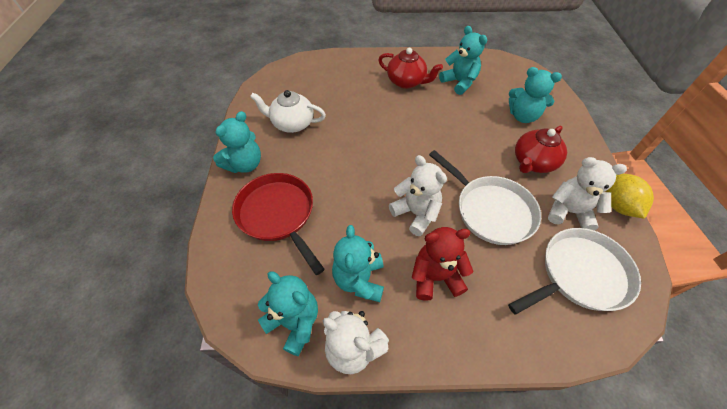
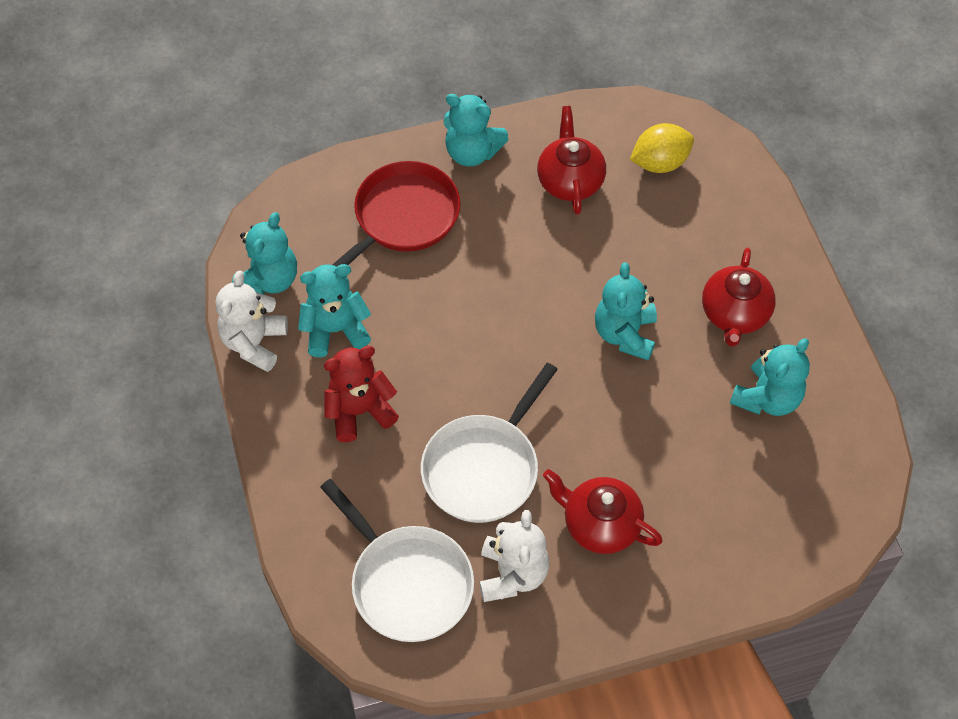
camera: 75 degrees right, 5 degrees up
(292, 124) = (570, 181): white teapot -> red teapot
(416, 213) = (450, 374): white teddy bear -> none
(435, 277) = (359, 411): red teddy bear -> red teddy bear turned 90 degrees counterclockwise
(523, 116) = (710, 507): turquoise teddy bear -> turquoise teddy bear (625, 334)
(617, 205) = (546, 646): yellow lemon -> yellow lemon (660, 163)

